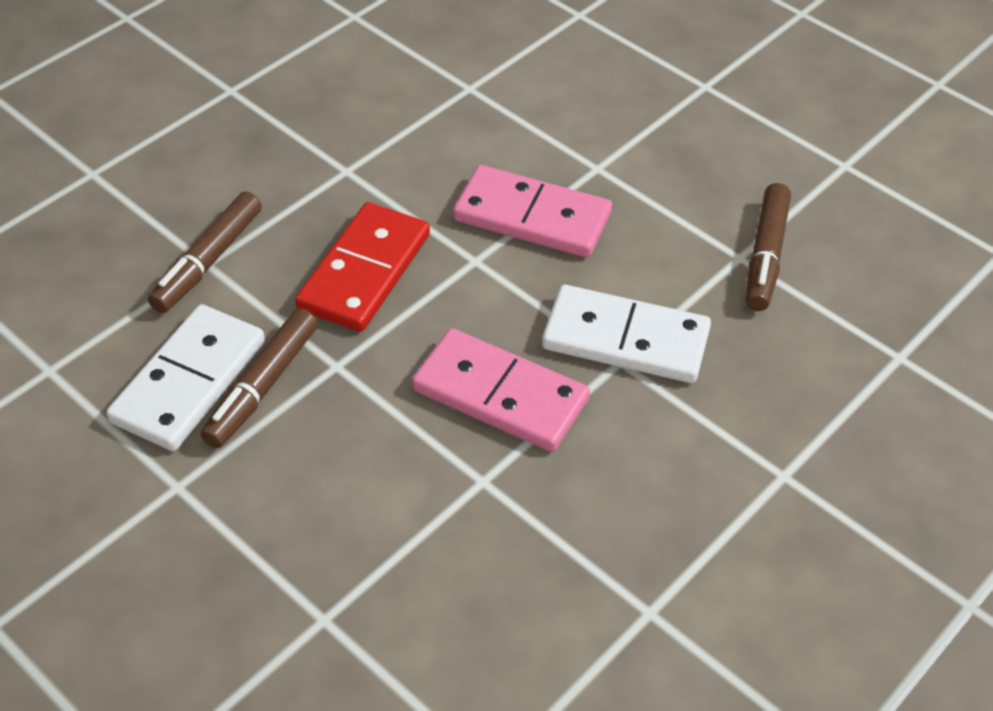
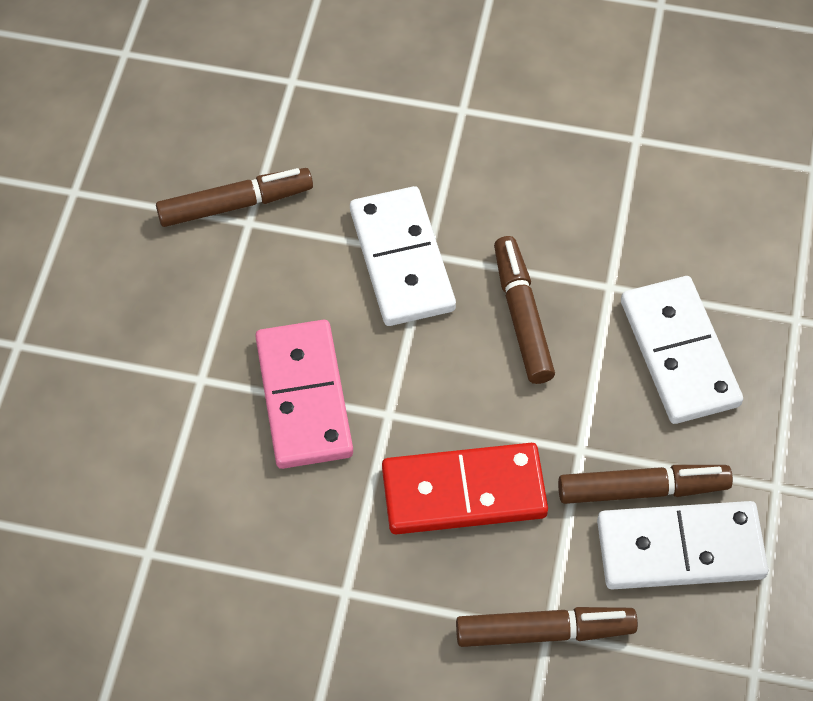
camera: 120 degrees left, 10 degrees up
(367, 493) = (679, 353): none -> white domino
(500, 394) = (522, 316): pink domino -> brown marker

